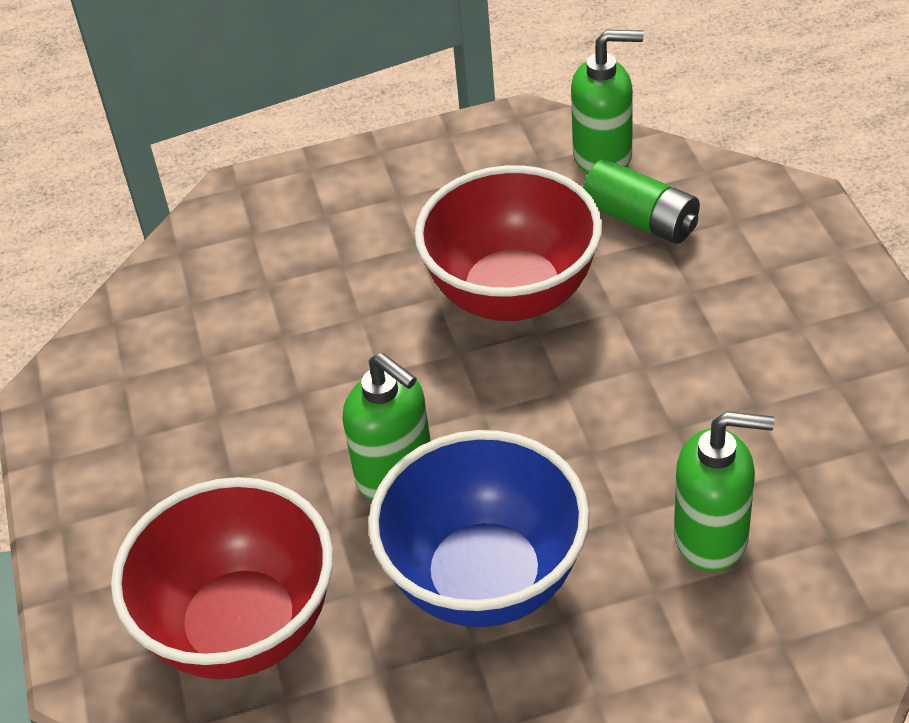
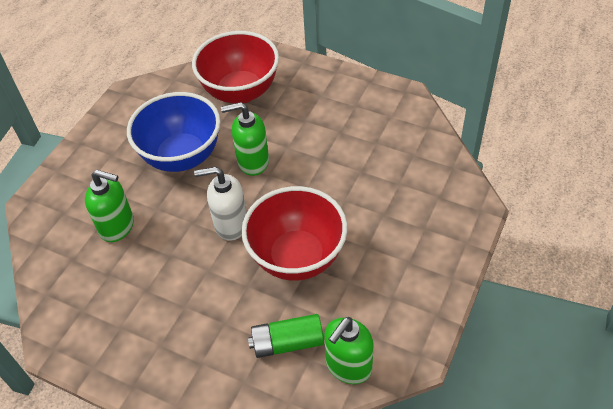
camera: 130 degrees right, 5 degrees up
(543, 403) = (230, 224): none -> white soap dispenser
(712, 537) = (117, 226): green soap dispenser -> green soap dispenser turned 120 degrees counterclockwise

